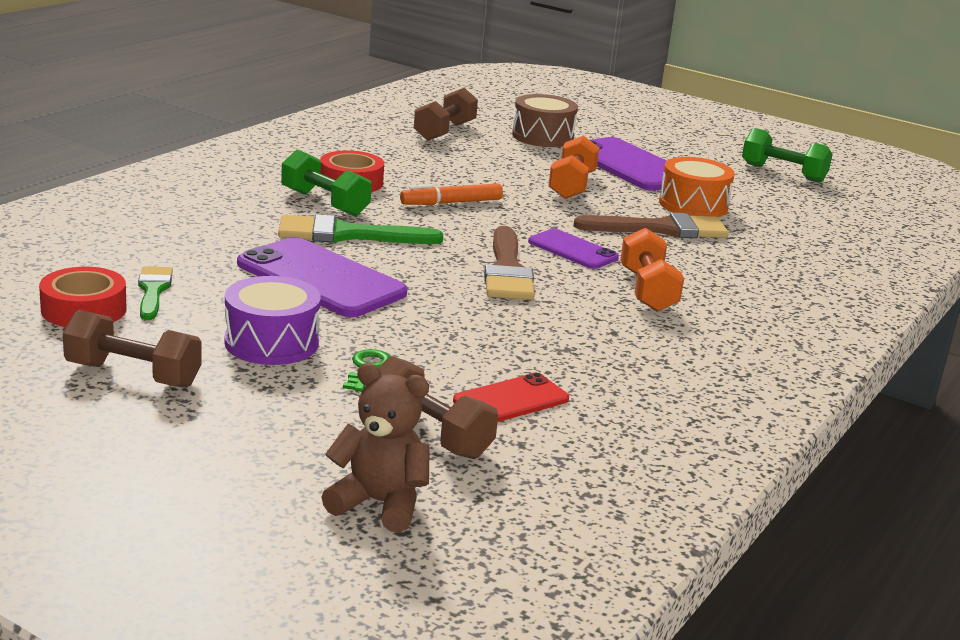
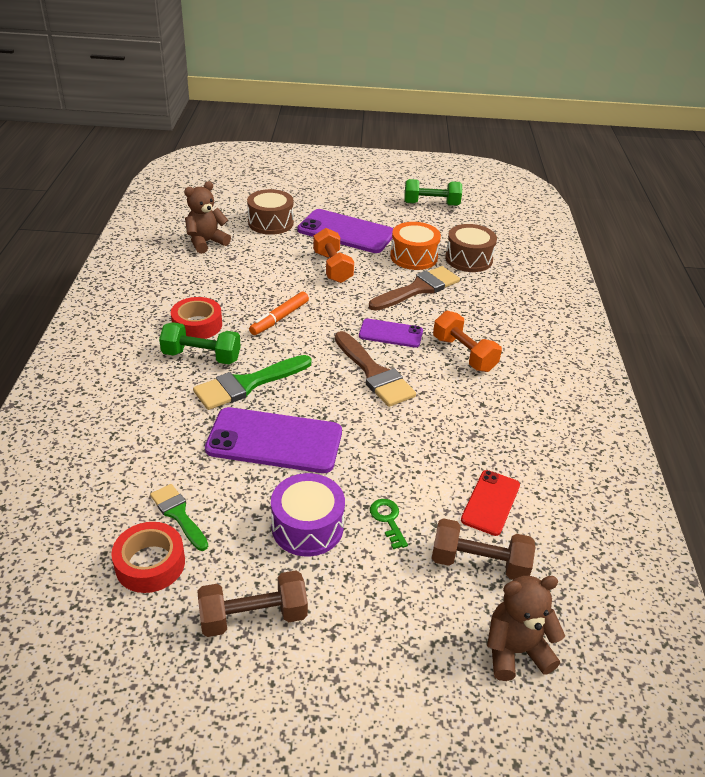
camera: 30 degrees left, 15 degrees up
(444, 131) = (206, 242): brown dumbbell -> brown teddy bear
(770, 226) = (468, 259): none -> brown drum

